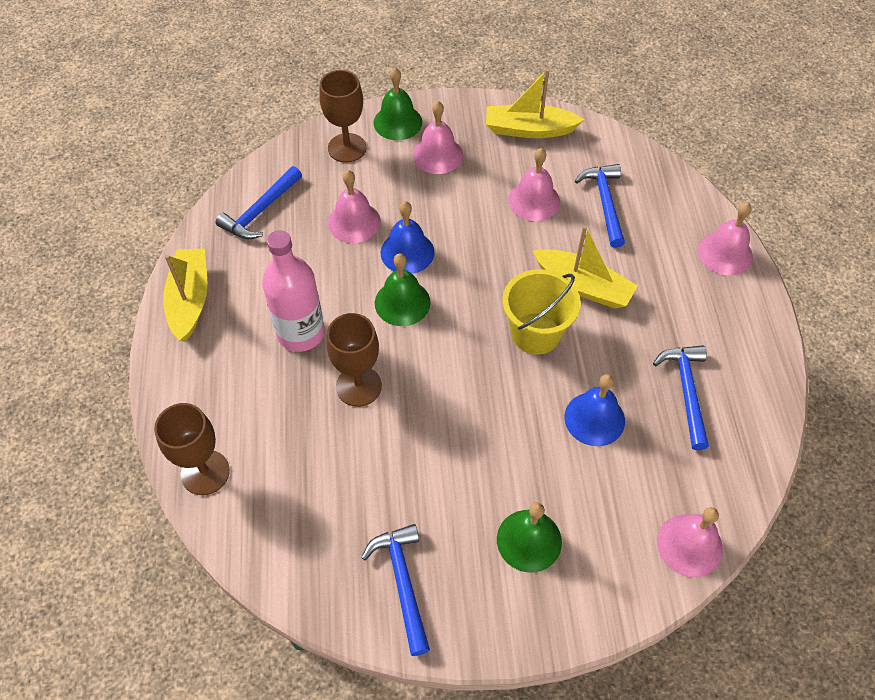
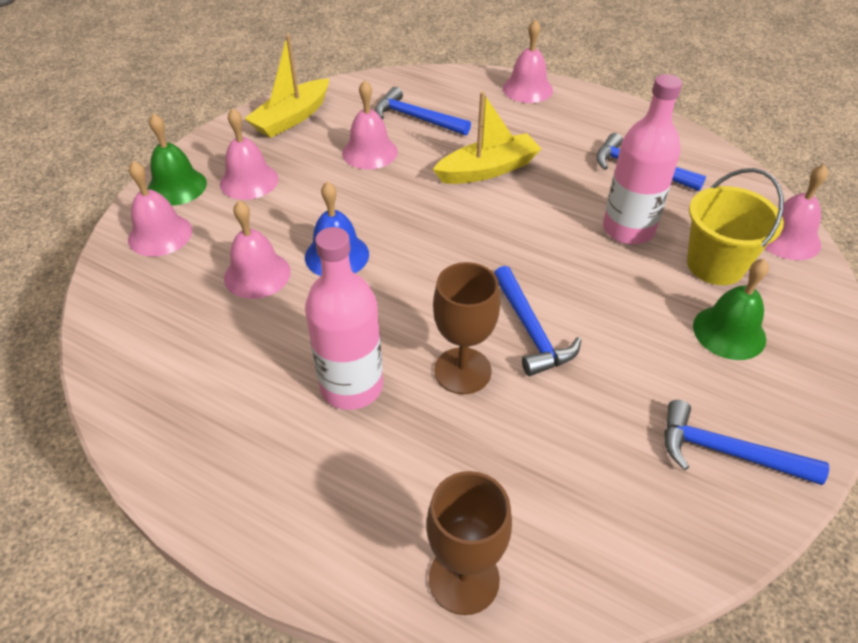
camera: 55 degrees left, 10 degrees down
(190, 300) = (200, 471): yellow boat -> none
(260, 211) = (153, 341): blue hammer -> blue hammer (531, 330)
(347, 148) = (160, 234): brown goblet -> pink bell
(402, 302) = (392, 288): green bell -> none
(535, 333) = (511, 219): yellow bucket -> yellow bucket (715, 265)
(594, 418) = (628, 229): blue bell -> pink bottle

